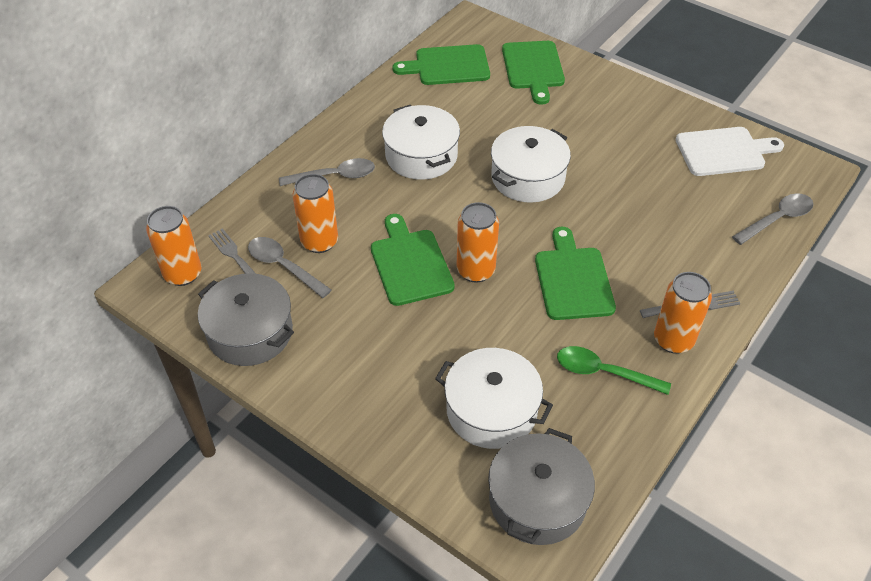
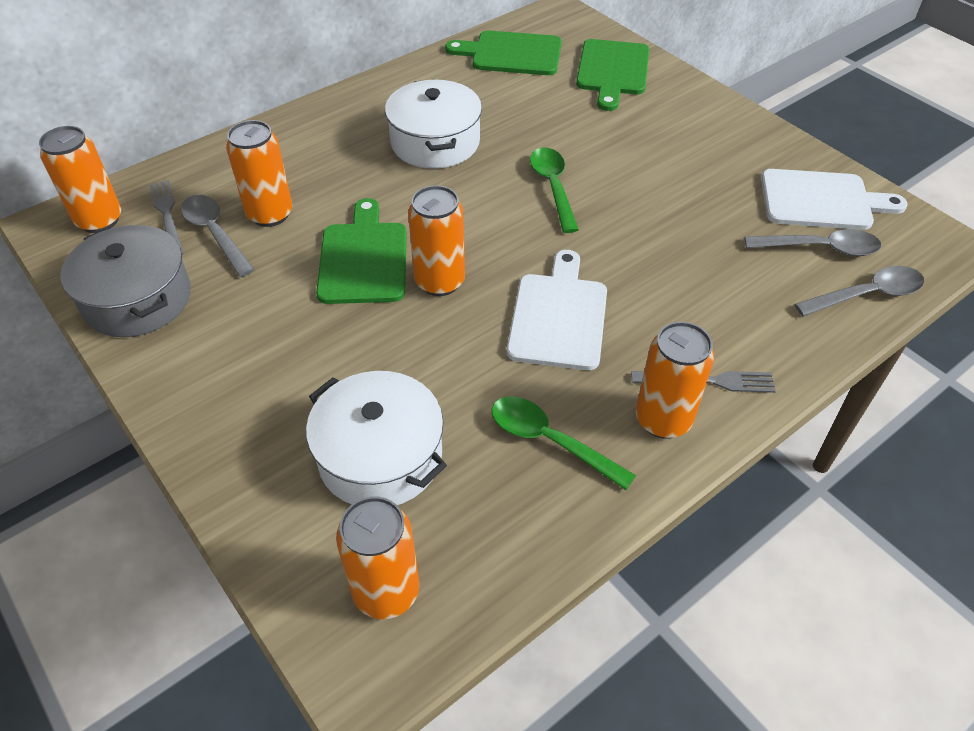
camera: 15 degrees right, 0 degrees up
(334, 176) = (323, 147): grey spoon -> grey spoon (819, 248)
(528, 177) = (553, 187): white pot -> green spoon
(537, 500) = (386, 591): grey pot -> orange can
(573, 279) = (559, 316): green cutting board -> white cutting board

